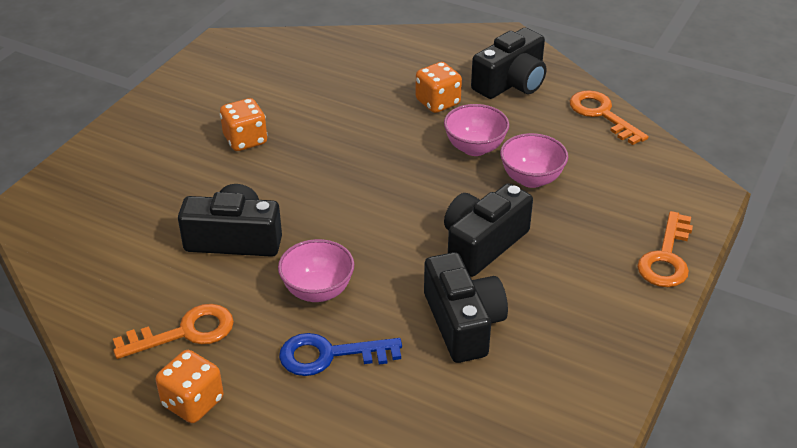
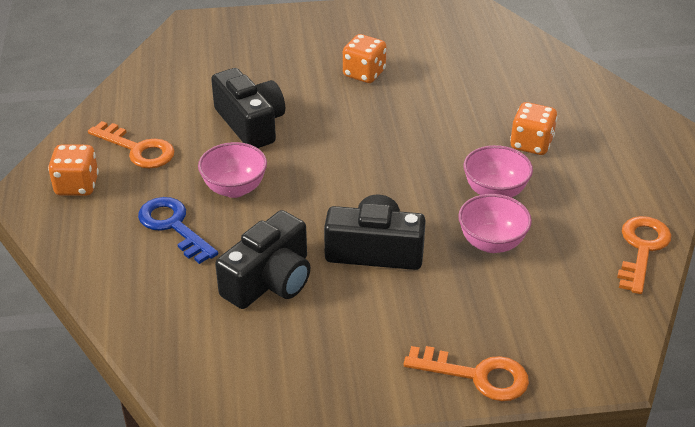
camera: 55 degrees right, 0 degrees up
(511, 82) = (616, 172): black camera -> none
(666, 257) = (477, 375): orange key -> orange key turned 150 degrees counterclockwise

